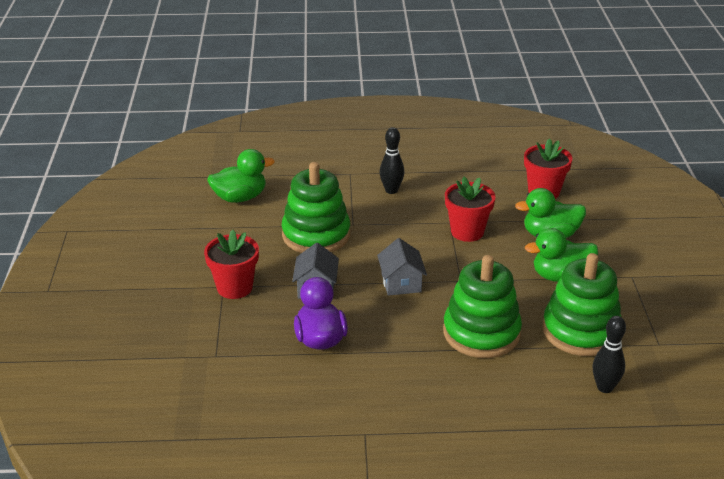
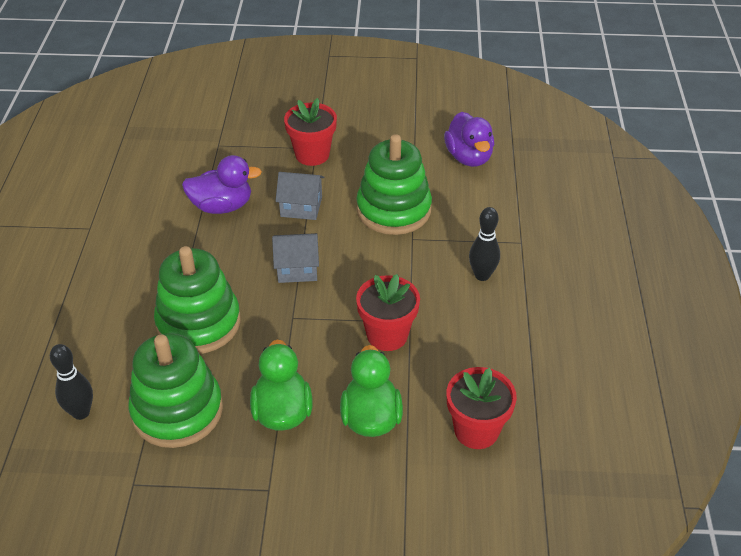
camera: 95 degrees right, 10 degrees up
(240, 198) = (469, 157): green duck -> purple duck

